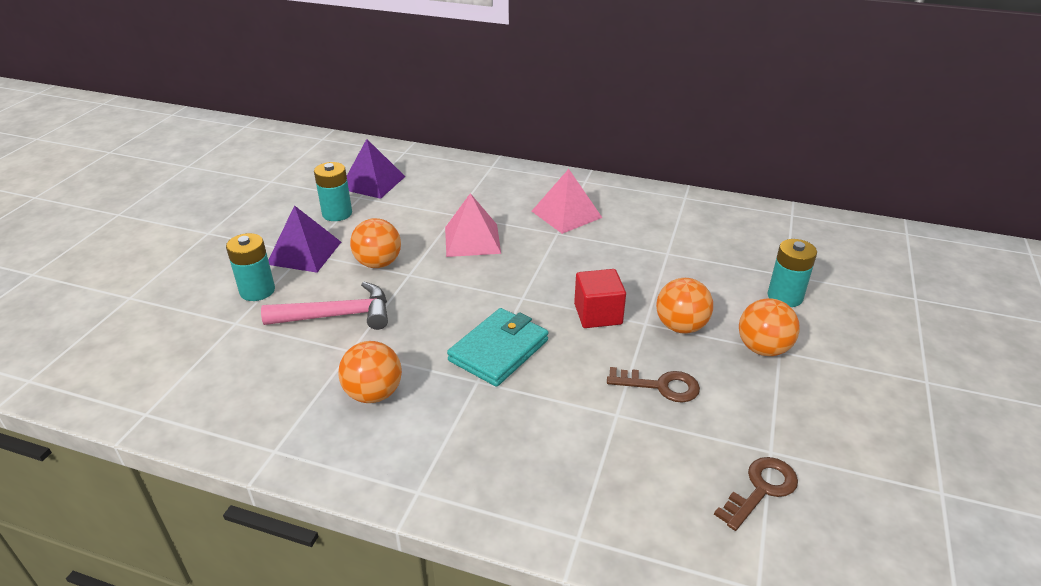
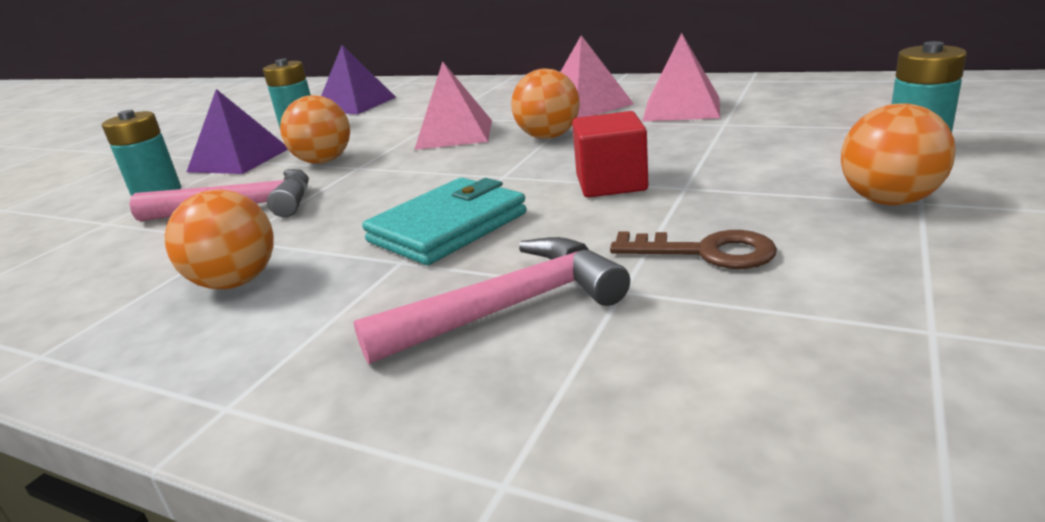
camera: 10 degrees right, 10 degrees down
(555, 425) = (509, 308): none -> pink hammer
(637, 229) = (681, 108): none -> pink pyramid
(681, 326) = (743, 187): orange ball -> orange ball (548, 137)
(761, 489) = (923, 393): brown key -> none

